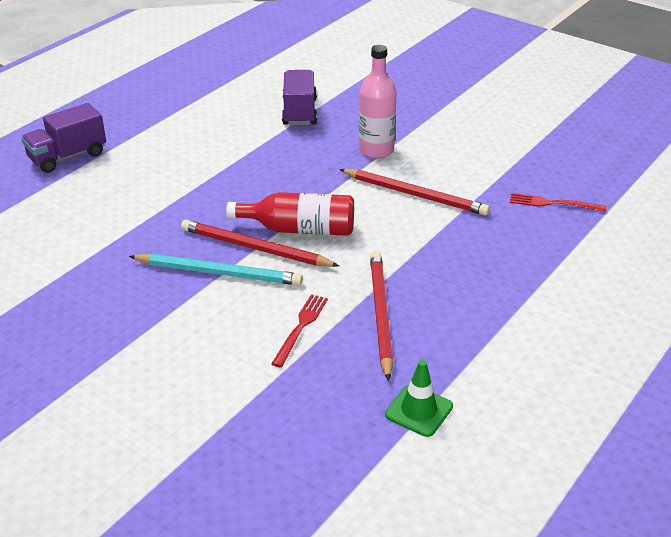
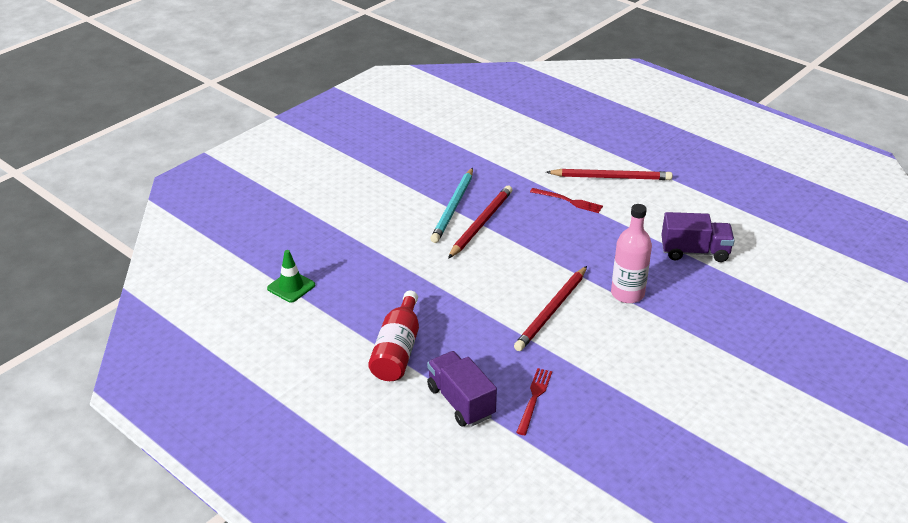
camera: 95 degrees right, 0 degrees up
(67, 157) = (608, 139): purple truck -> purple truck (460, 402)
(300, 229) = (504, 245): red bottle -> red bottle (397, 350)
(301, 327) = (386, 241): red fork -> red fork (568, 201)
(380, 315) = (392, 278): red pencil -> red pencil (611, 177)

